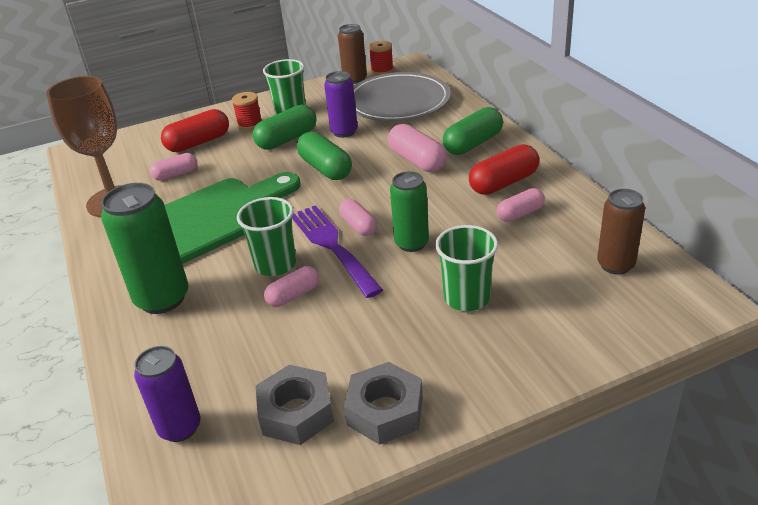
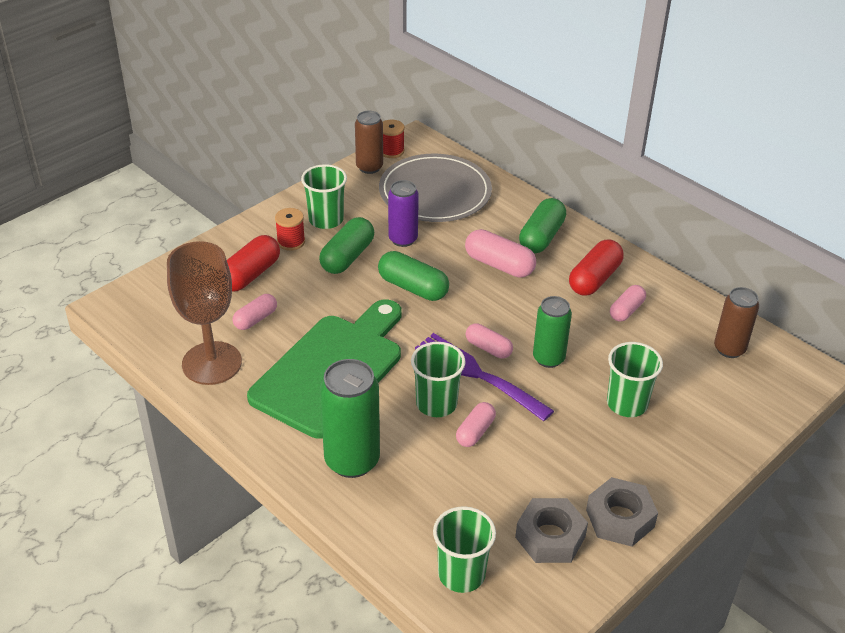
camera: 25 degrees left, 5 degrees up
(180, 427) = (461, 574): purple can -> green cup

